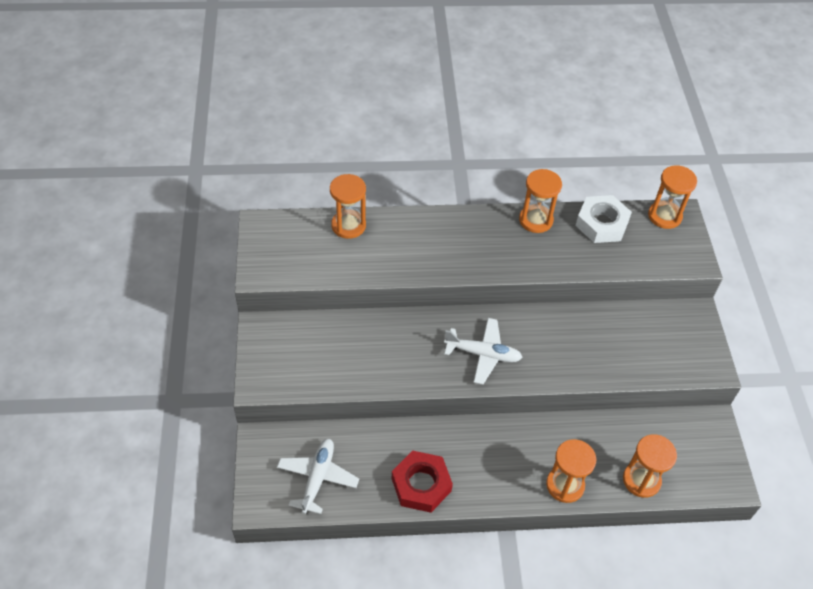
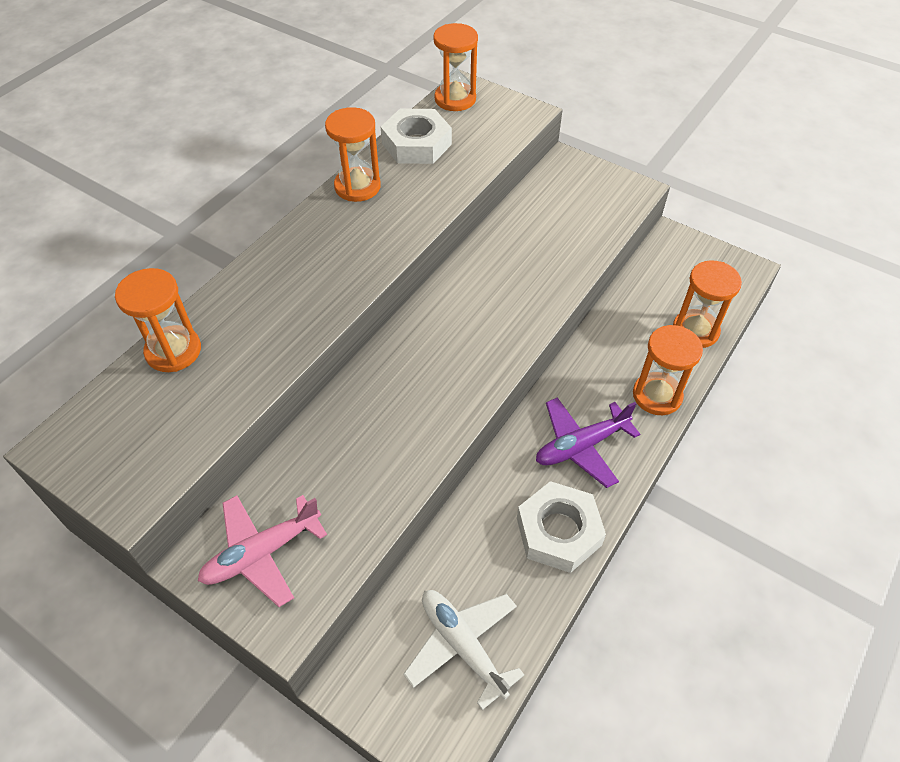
camera: 50 degrees left, 0 degrees up
(285, 349) = (262, 553): none -> pink plane
(421, 485) = (558, 531): red nut -> white nut
(483, 354) = (462, 350): white plane -> none
(488, 463) = (581, 446): none -> purple plane

